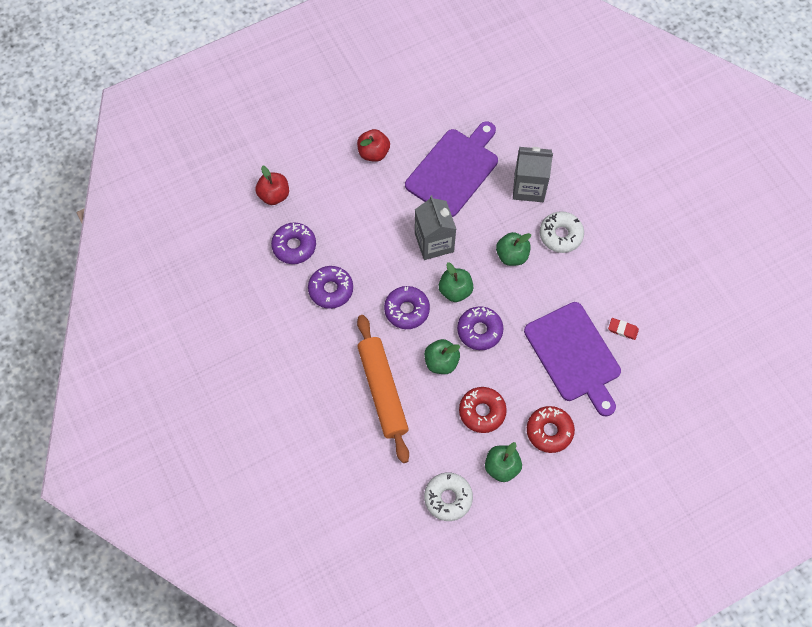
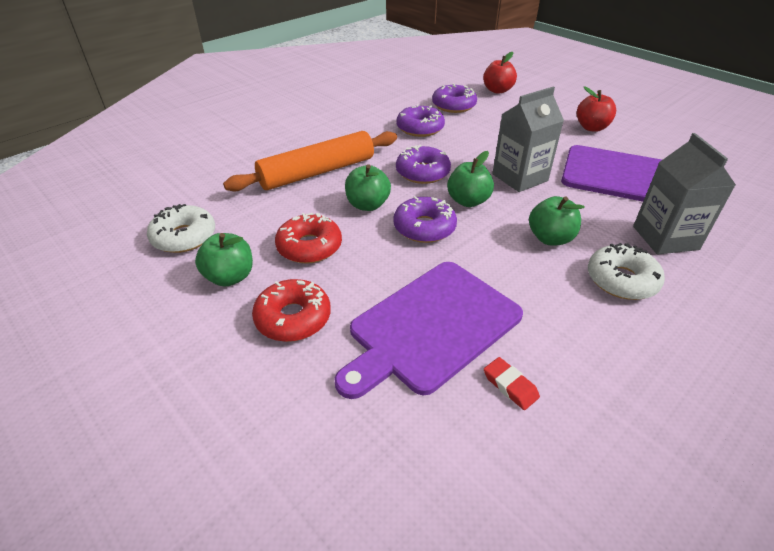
camera: 75 degrees right, 25 degrees down
(623, 330) = (510, 385): red eraser -> red eraser turned 45 degrees counterclockwise

